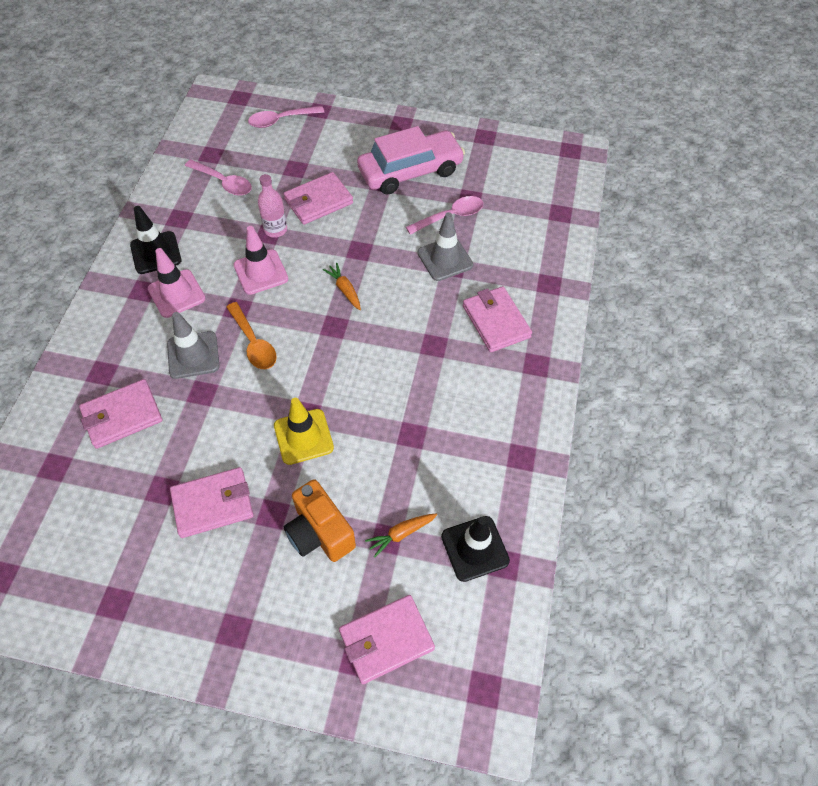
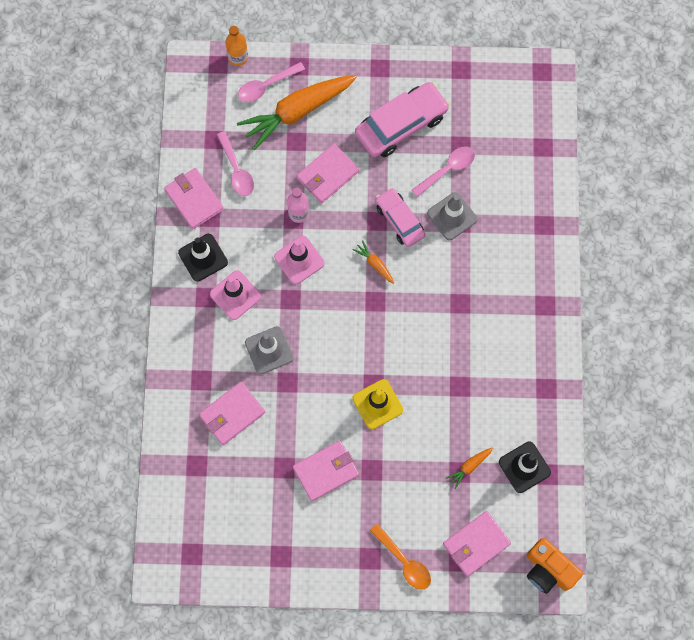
camera: 10 degrees left, 15 degrees up
(224, 182) = (236, 170): pink spoon -> pink spoon turned 45 degrees clockwise
(254, 343) = (314, 330): orange spoon -> orange spoon (404, 561)
(261, 95) = (238, 57): none -> orange bottle
(304, 145) = (297, 112): none -> orange carrot
(320, 533) = (410, 477): orange camera -> orange camera (548, 570)
(385, 253) = (399, 220): none -> pink car
(496, 321) = (506, 271): pink wallet -> pink wallet (194, 200)

